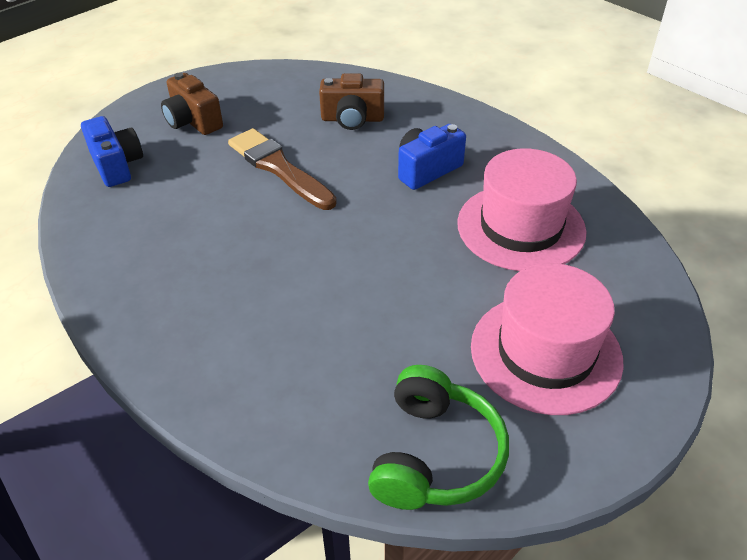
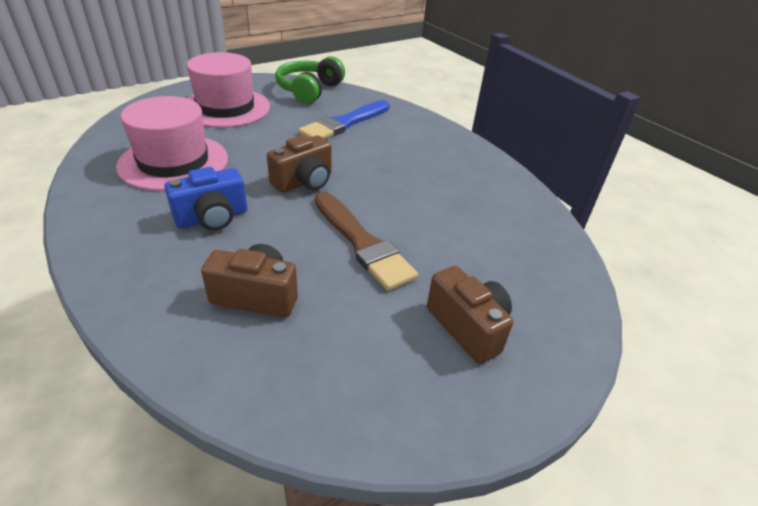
camera: 175 degrees left, 5 degrees down
(117, 165) = (539, 273): blue camera -> none
(336, 353) = (344, 123): none -> blue brush
(357, 226) = (304, 182): none -> brown camera

